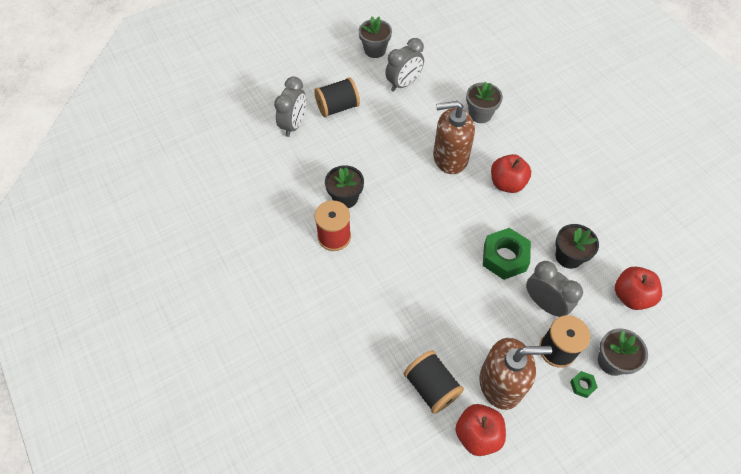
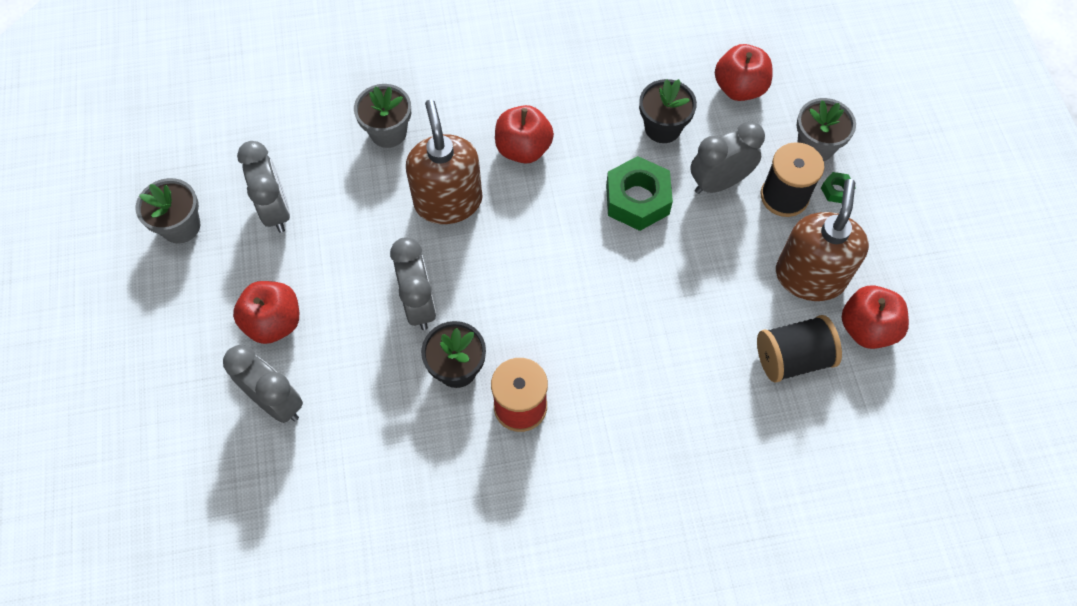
camera: 70 degrees left, 5 degrees up
(337, 107) = (274, 322): black spool -> red apple
(376, 167) = (419, 305): none -> grey clock
(450, 158) = (448, 201): brown soap dispenser -> brown soap dispenser turned 150 degrees clockwise

